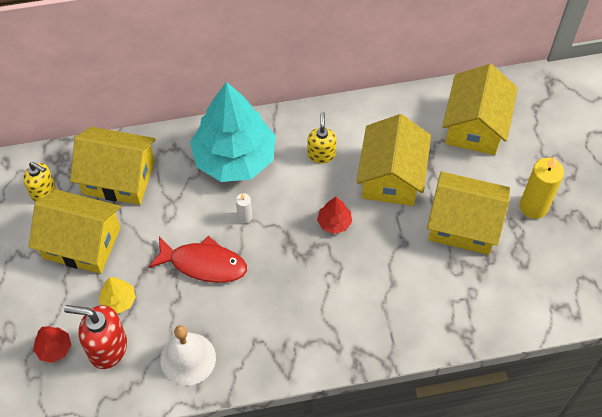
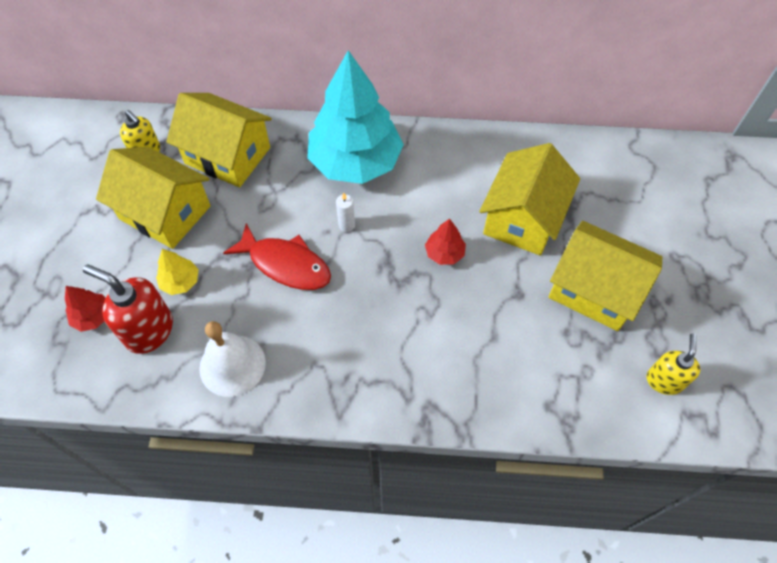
camera: 15 degrees right, 0 degrees up
(321, 154) = (450, 178): yellow soap dispenser -> yellow soap dispenser (664, 380)
(475, 126) = (633, 185): yellow house -> none
(533, 207) = (684, 289): yellow candle -> none

